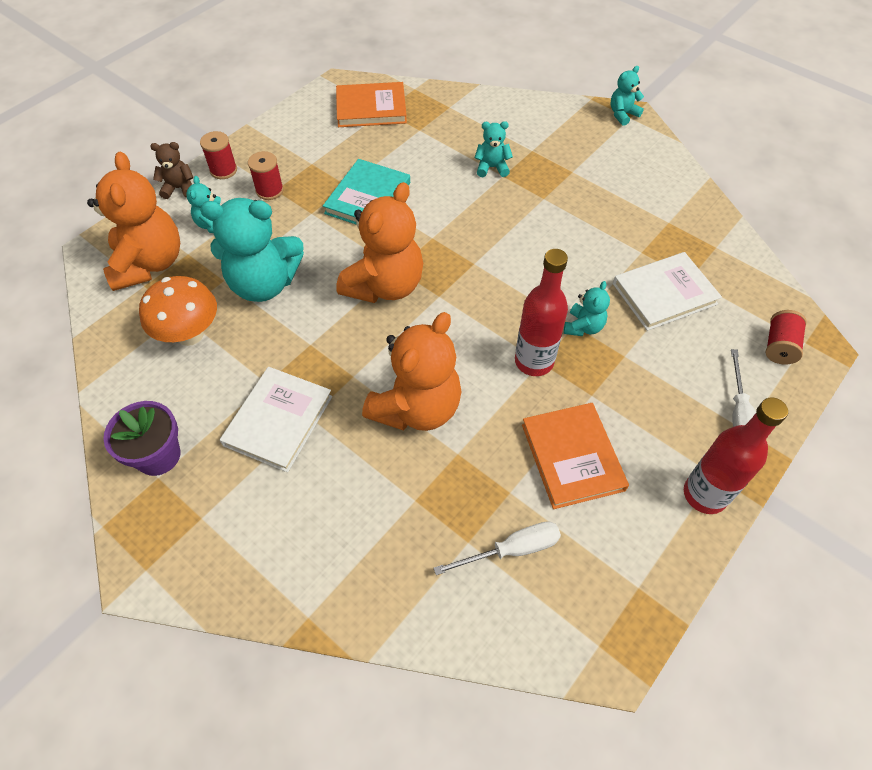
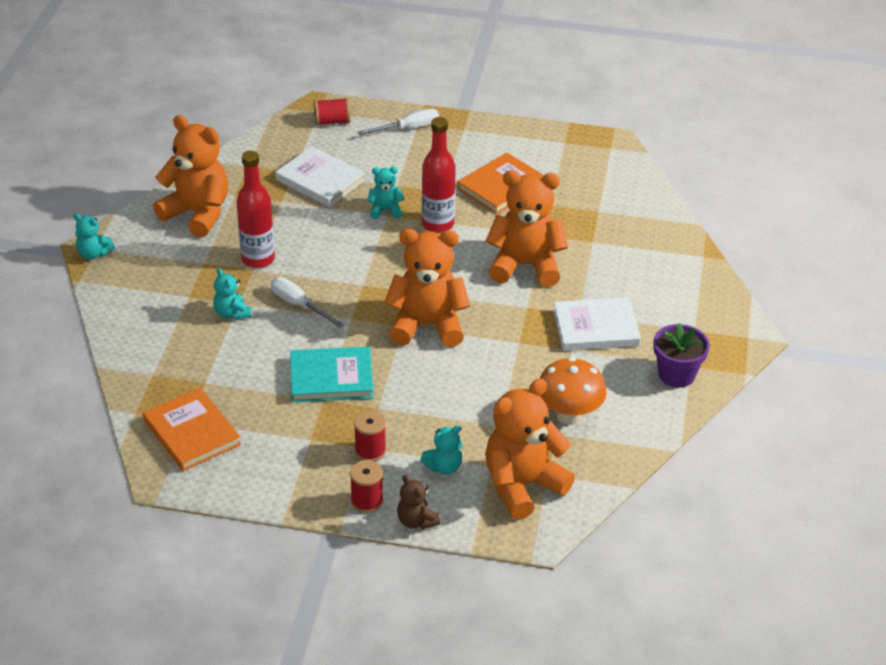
camera: 120 degrees left, 15 degrees down
(264, 284) = (483, 397): turquoise teddy bear -> none
(512, 550) = (587, 192): white screwdriver -> white screwdriver (299, 305)
(649, 189) = (197, 213): none -> orange teddy bear
(704, 494) = (481, 131): red bottle -> red bottle (258, 259)

